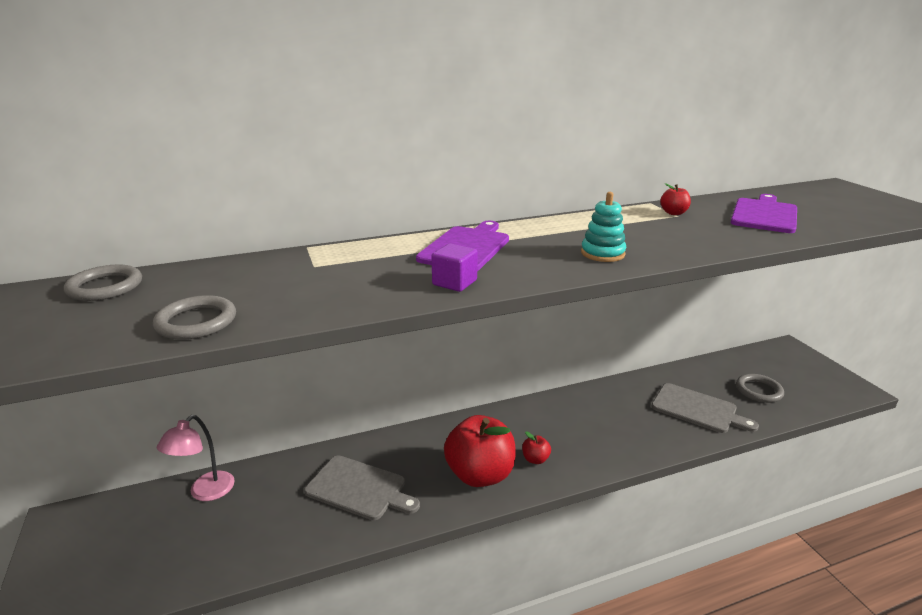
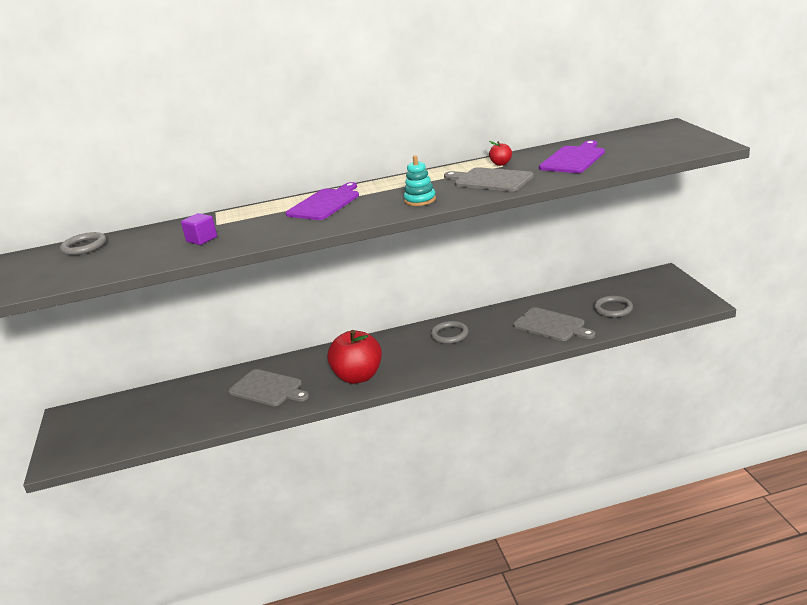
camera: 10 degrees right, 0 degrees up
(196, 322) = (138, 262): grey ring -> grey ring (449, 335)
(205, 492) = (161, 395): pink lamp -> none
(454, 282) = (304, 227): purple cube -> purple cube (202, 239)
(535, 459) = (404, 365): red apple -> none
(679, 233) = (490, 180): none -> grey cutting board

